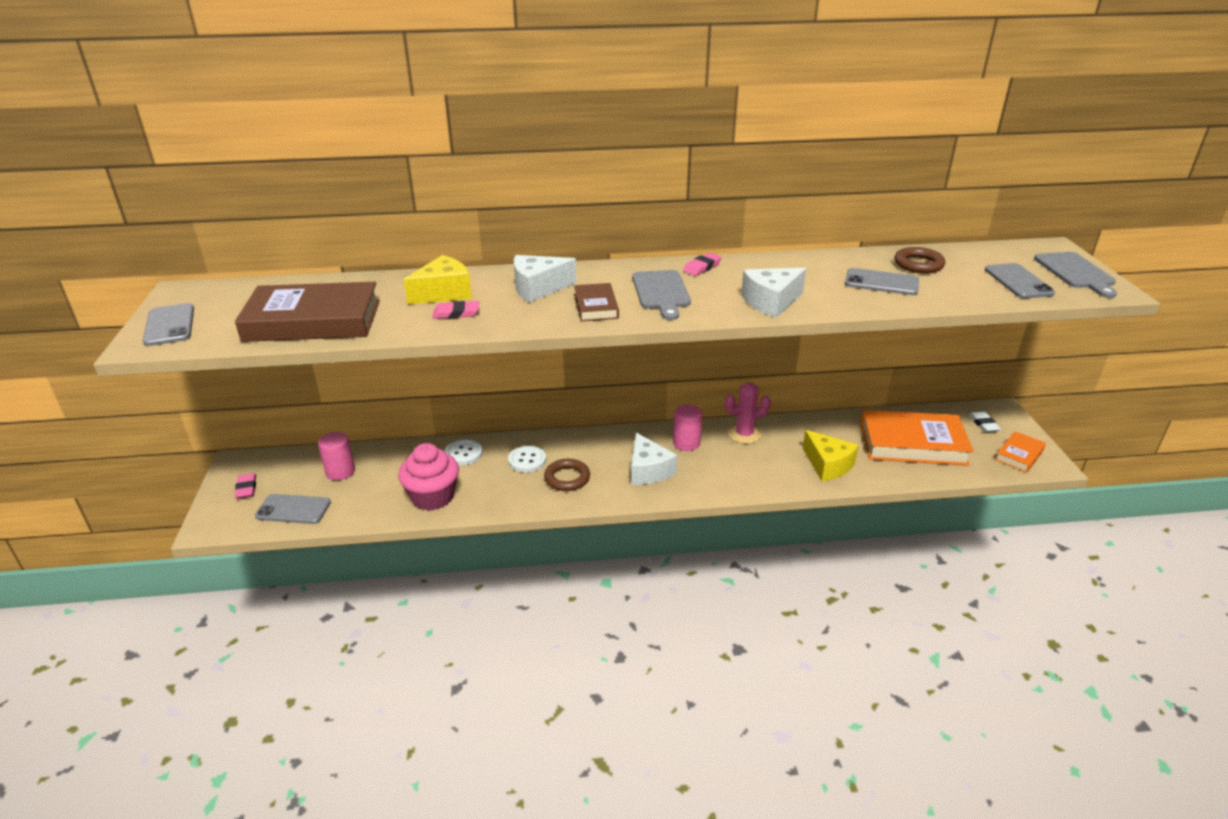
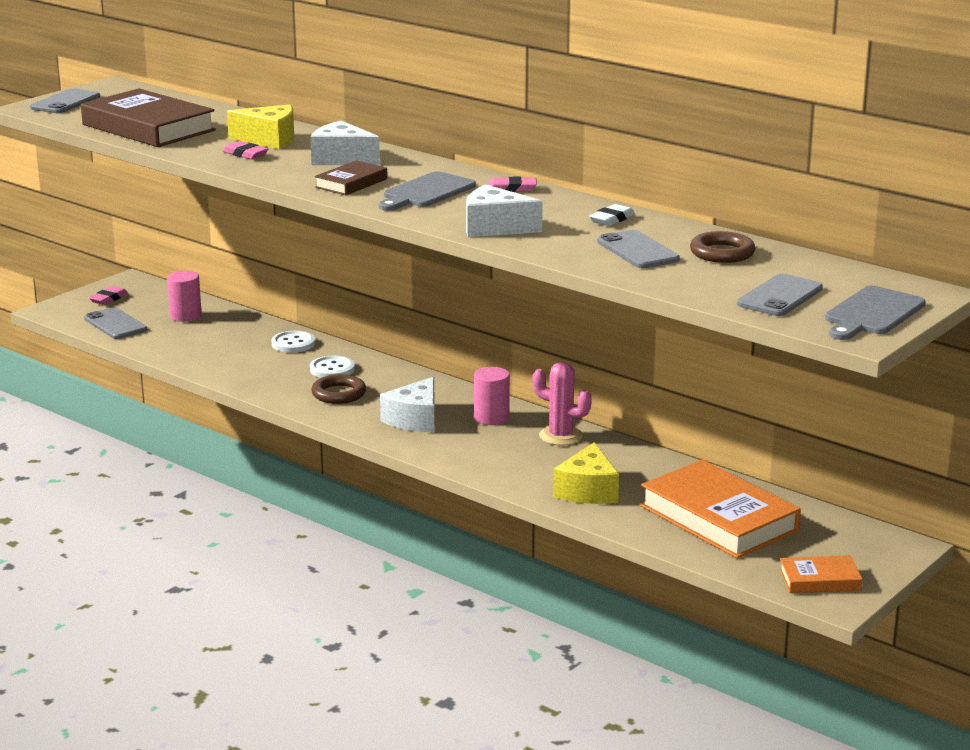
camera: 45 degrees right, 10 degrees down
(433, 497) = (218, 359): pink cupcake -> none
(983, 424) = (846, 544): white eraser -> white eraser (612, 219)

